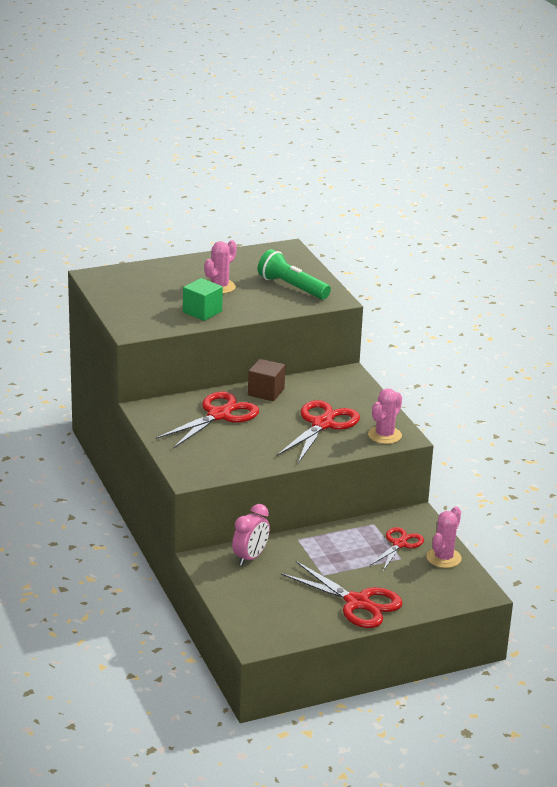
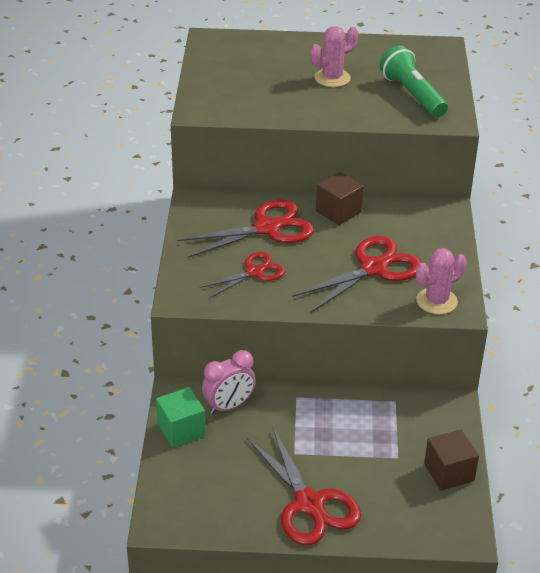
camera: 25 degrees right, 10 degrees up
(202, 312) = (290, 104): green cube -> green cube (181, 429)
(399, 544) = (408, 438): red scissors -> red scissors (254, 272)
(443, 558) = (449, 472): pink cactus -> brown cube

